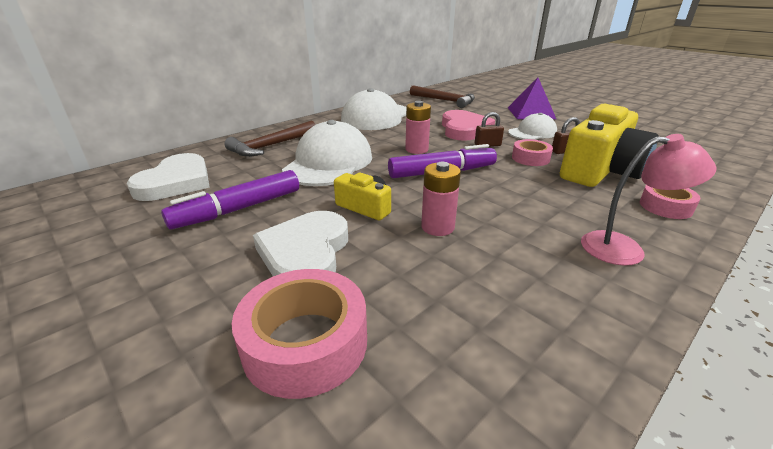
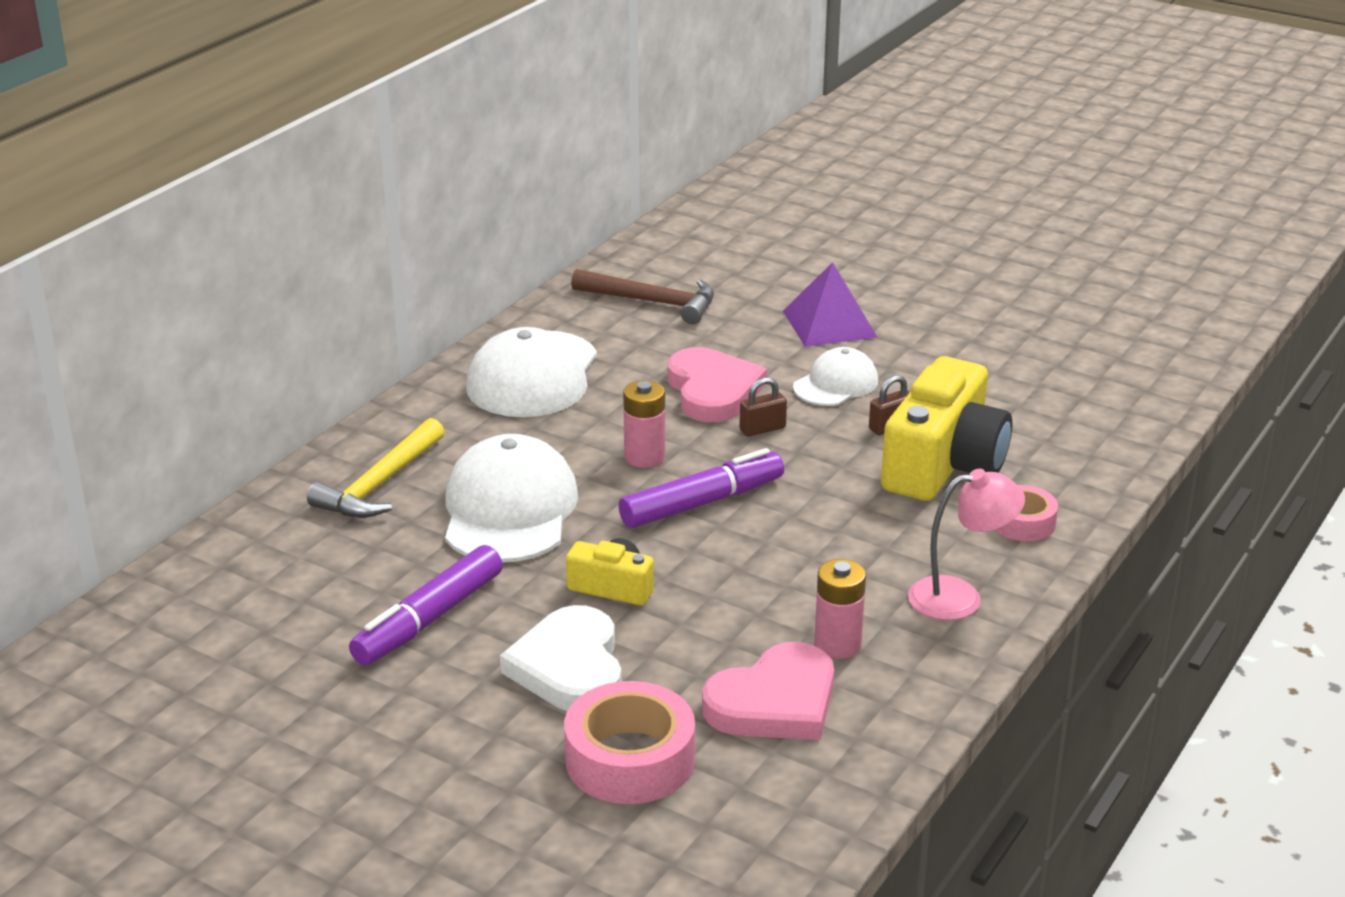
camera: 15 degrees left, 0 degrees up
(176, 182) = (284, 587): white heart -> none
(271, 146) = (380, 484): brown hammer -> yellow hammer
(437, 227) = (724, 603): pink battery -> pink battery (837, 644)
(457, 310) = (774, 702): none -> pink heart
(530, 158) = (837, 452): pink tape -> none

